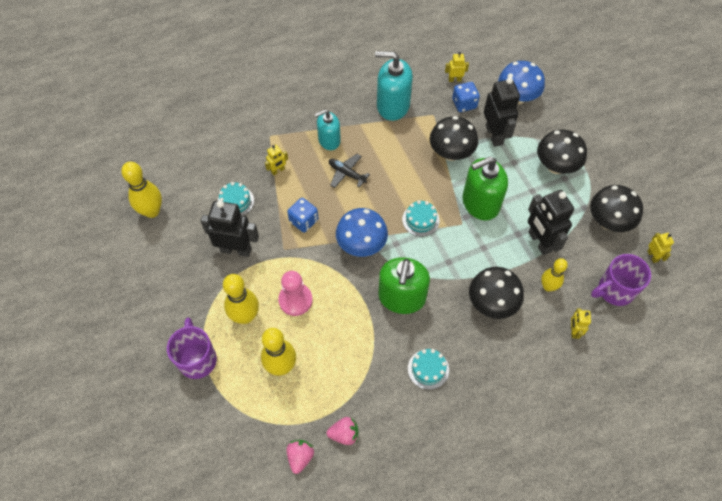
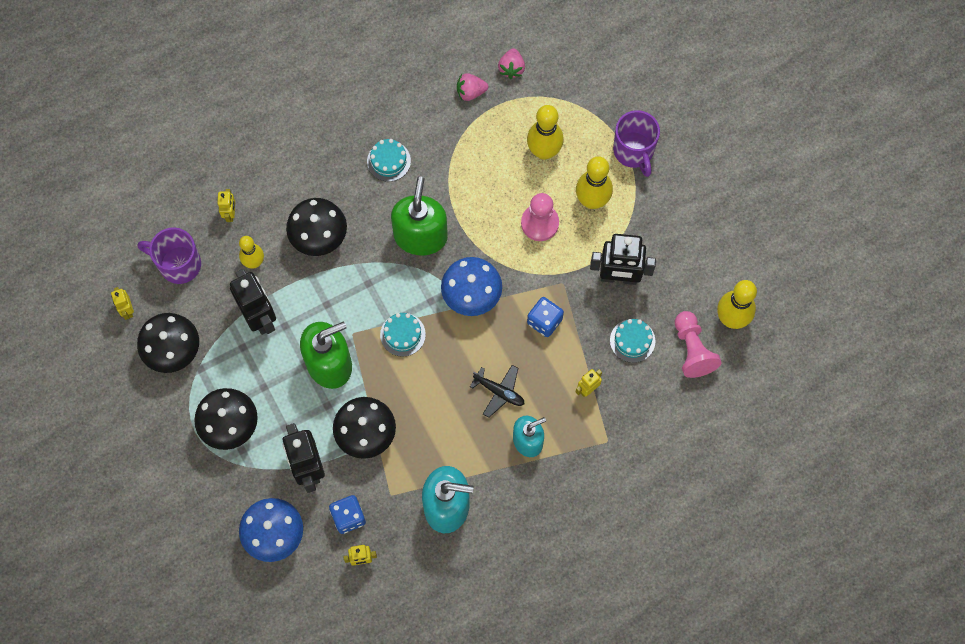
camera: 175 degrees right, 10 degrees up
(190, 191) = (692, 350): none -> pink pawn
(614, 290) = (178, 264): purple mug -> purple mug turned 135 degrees counterclockwise

